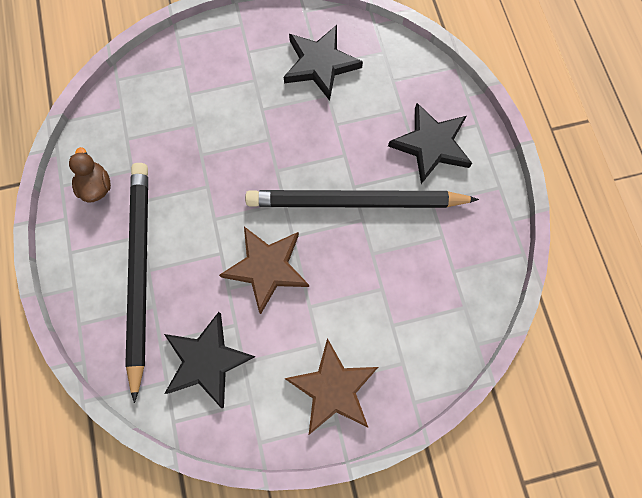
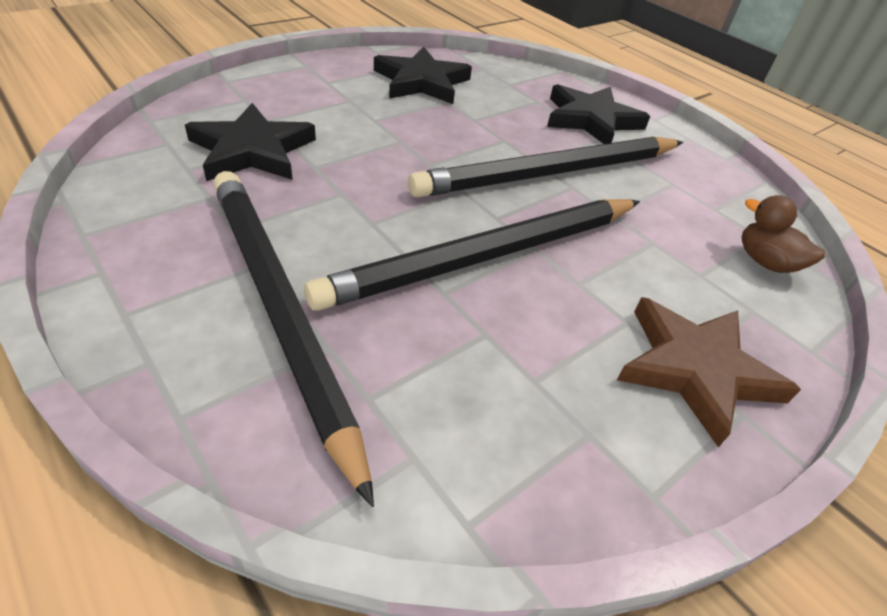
camera: 30 degrees left, 30 degrees down
(97, 186) = (153, 223): brown duck -> brown duck (765, 262)
(207, 360) = (472, 396): black star -> black star (252, 150)
(267, 268) = (487, 256): brown star -> black pencil

